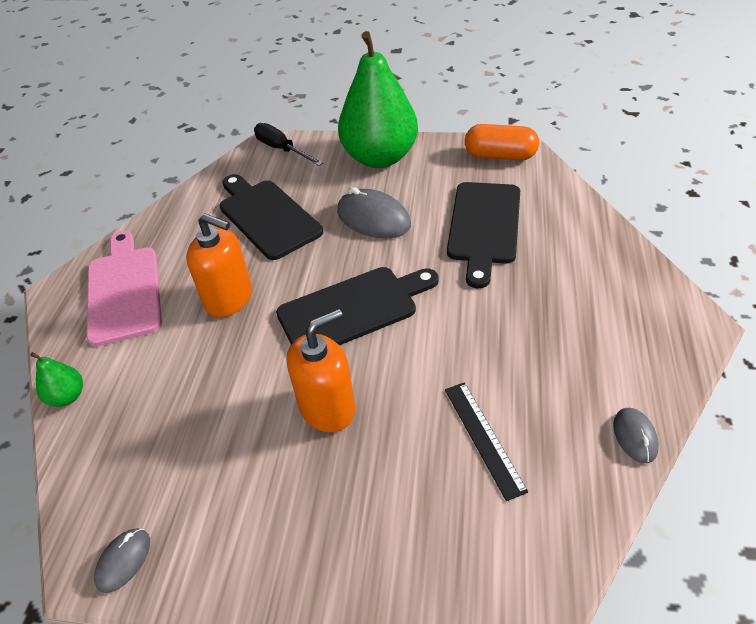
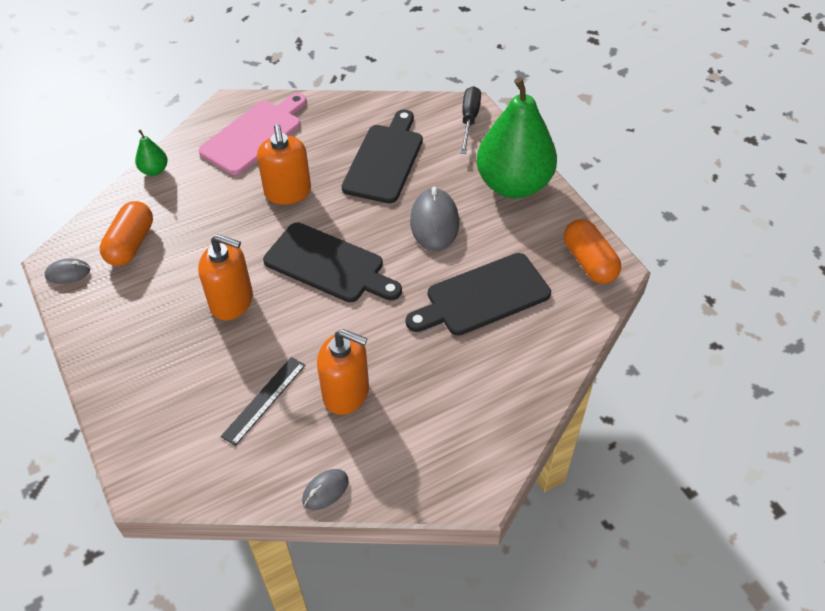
camera: 50 degrees right, 5 degrees up
(150, 469) = (131, 244): none -> orange capsule
(523, 366) = (346, 393): none -> orange soap dispenser

